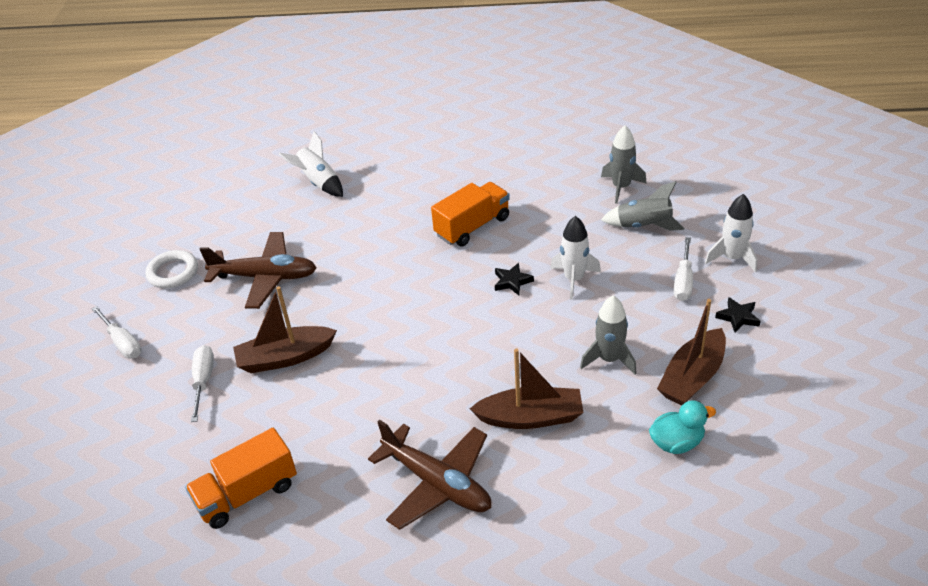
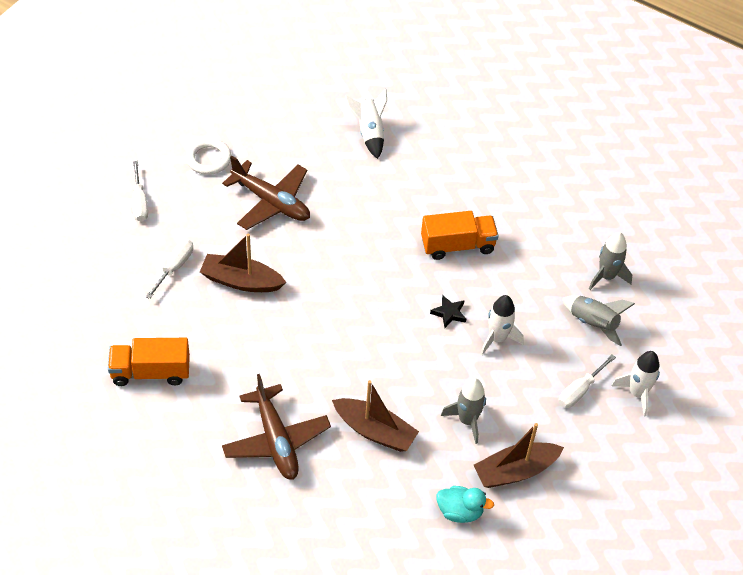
camera: 25 degrees right, 10 degrees up
(738, 317) = (594, 445): black star -> none

